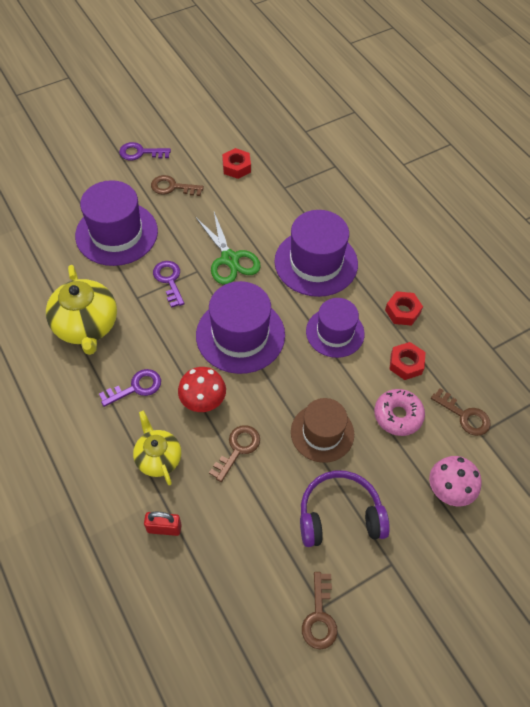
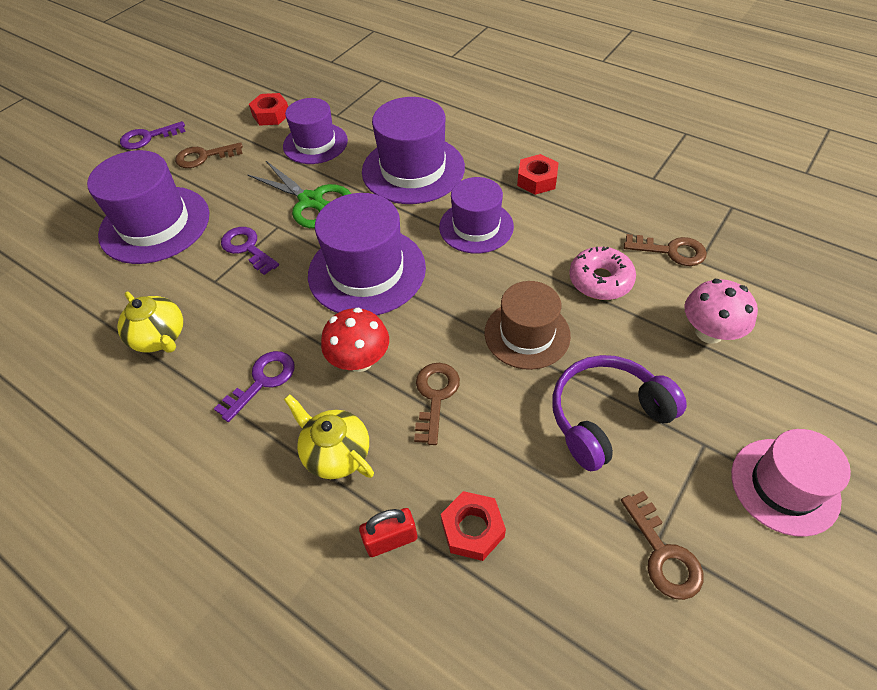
camera: 20 degrees left, 5 degrees down
(86, 326) = (160, 337): yellow teapot -> yellow teapot, size x0.62
(256, 208) = (315, 143): none -> purple hat
(406, 364) = (574, 226): red nut -> red nut (472, 529)
(425, 615) = (784, 486): none -> pink hat

